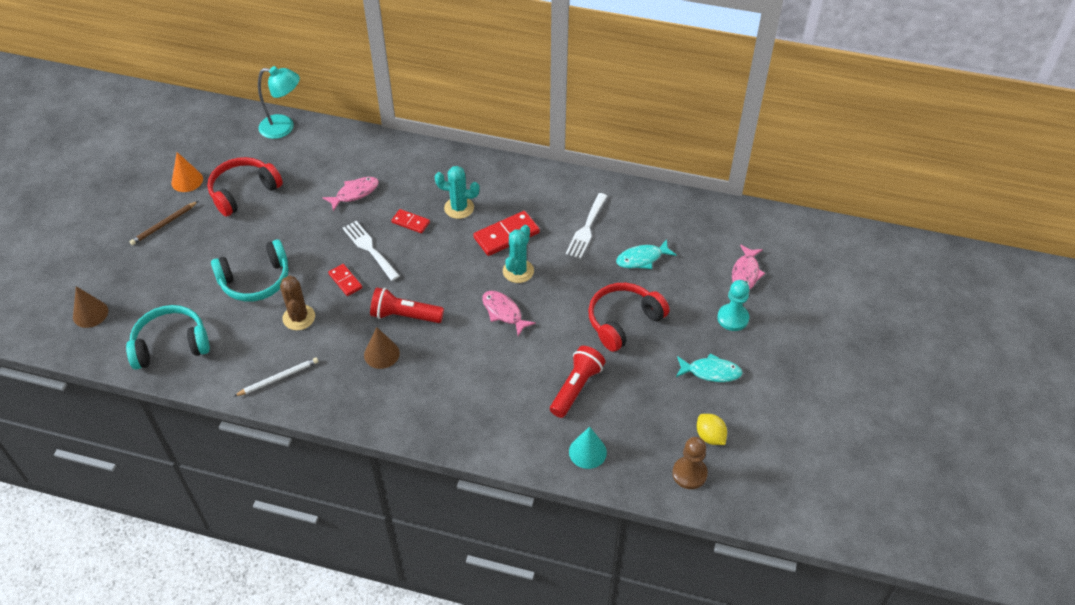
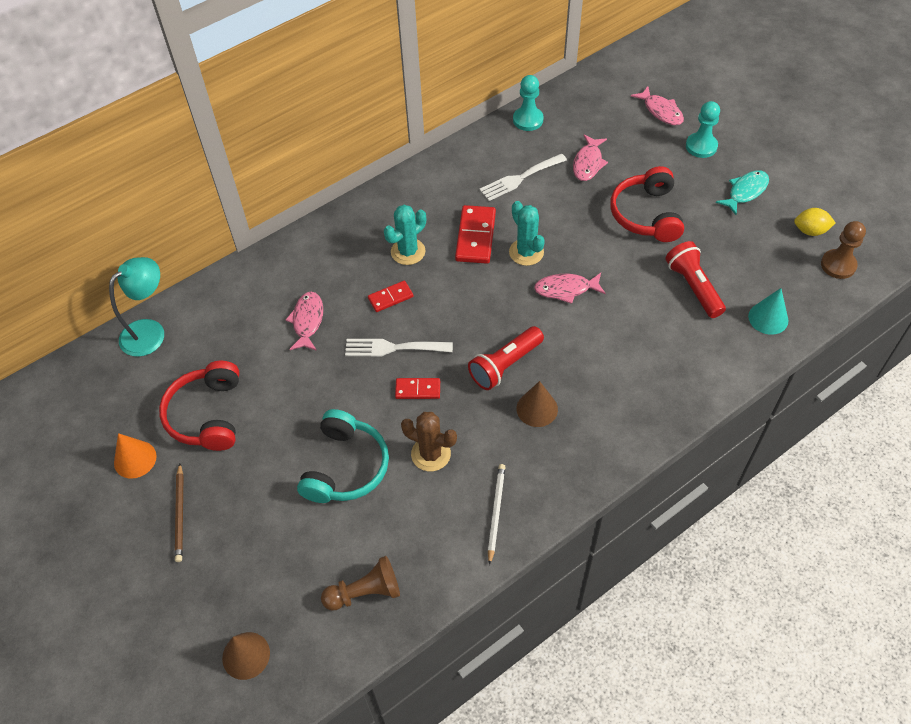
camera: 50 degrees left, 5 degrees up
(171, 344) = (365, 592): turquoise headphones -> brown pawn
(586, 228) = (520, 178): white fork -> white fork turned 90 degrees clockwise
(642, 259) = (588, 163): turquoise fish -> pink fish
(651, 200) = (528, 120): none -> turquoise pawn

